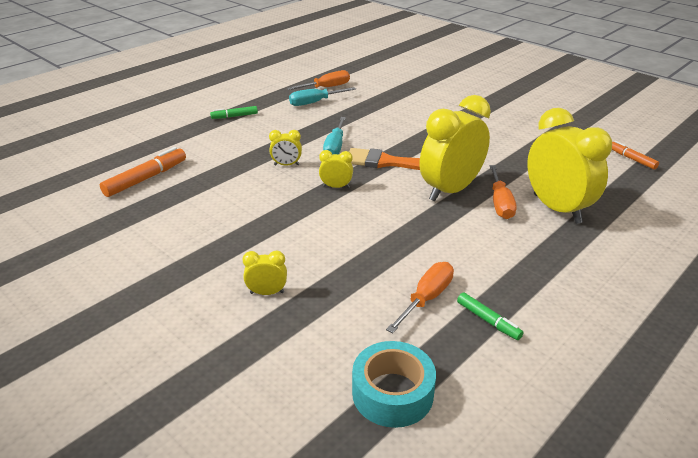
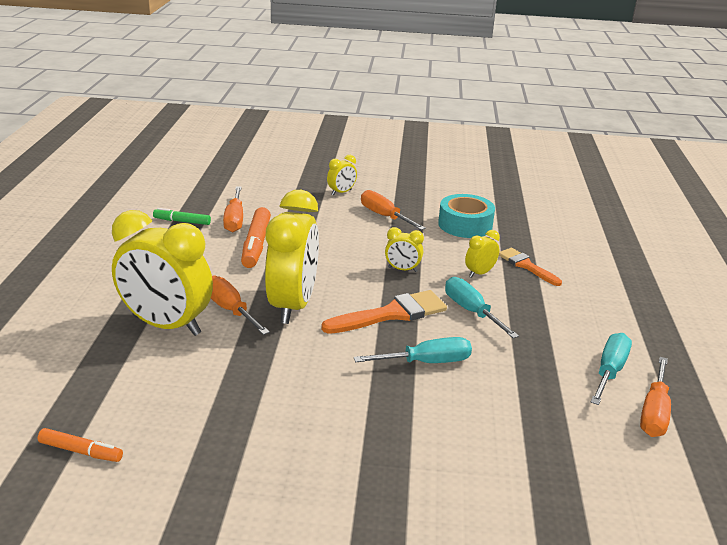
camera: 140 degrees right, 5 degrees down
(146, 179) = (557, 221): orange marker -> orange marker (256, 245)
(234, 116) = (639, 307): green marker -> none
(245, 158) = (526, 266): none -> orange brush
(272, 241) = (384, 216): none -> orange screwdriver
(336, 187) = (402, 269): yellow clock -> yellow clock turned 45 degrees clockwise
(392, 393) = (215, 179): turquoise tape -> turquoise tape (465, 225)
(403, 134) = (426, 362): none -> turquoise screwdriver

